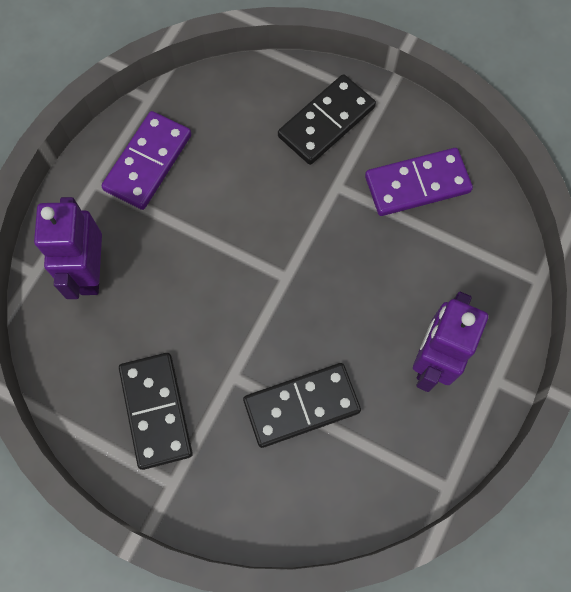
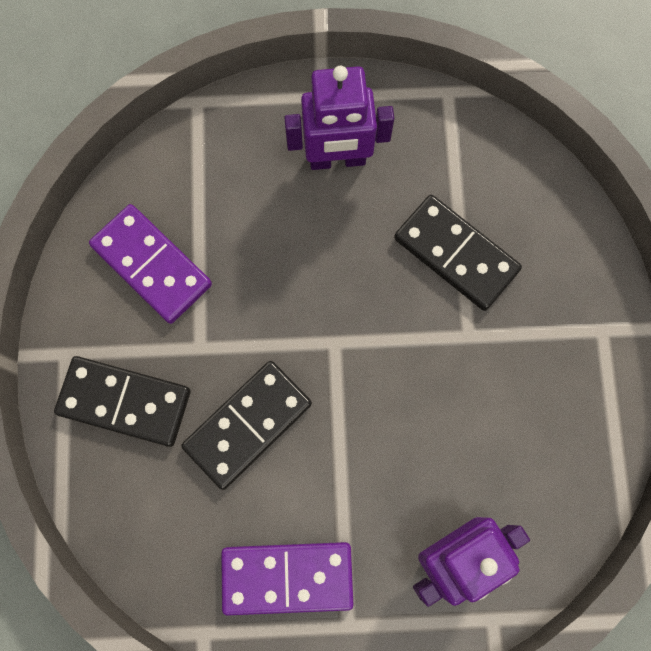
camera: 120 degrees left, 5 degrees up
(156, 411) = (549, 389): black domino -> black domino (248, 425)

